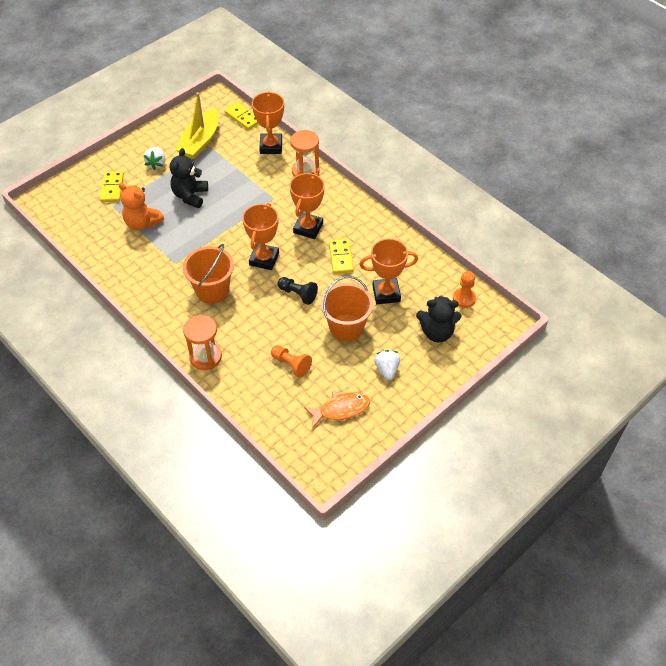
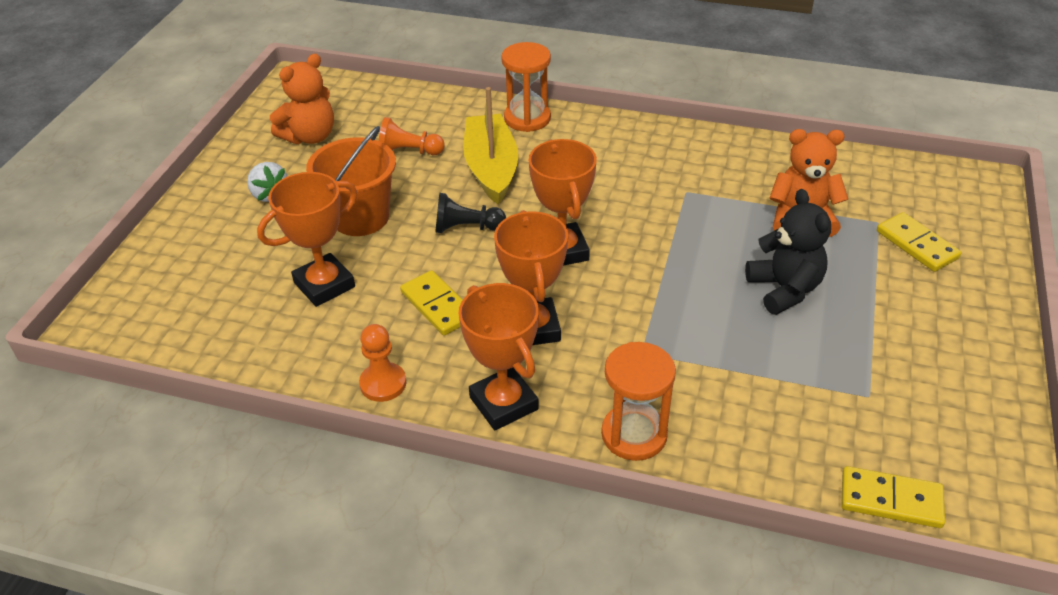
camera: 150 degrees right, 10 degrees down
(156, 164) = (910, 315): white strawberry -> none
(200, 141) = (898, 397): yellow boat -> yellow boat (491, 168)
(212, 290) = (595, 183): orange bucket -> none
(271, 146) = (757, 457): orange trophy -> orange trophy (503, 403)
(341, 409) = (310, 136): orange fish -> orange teddy bear
(437, 332) = (211, 266): black teddy bear -> none
(464, 298) = (181, 333): orange pawn -> orange pawn (383, 383)

